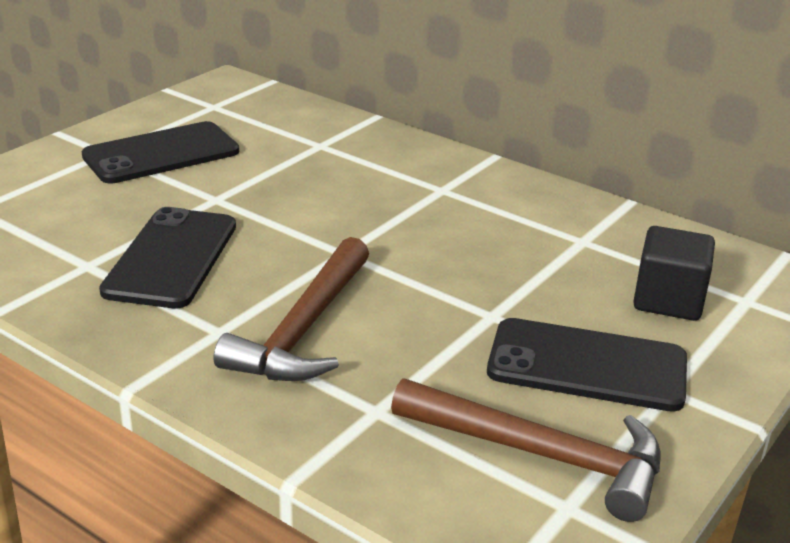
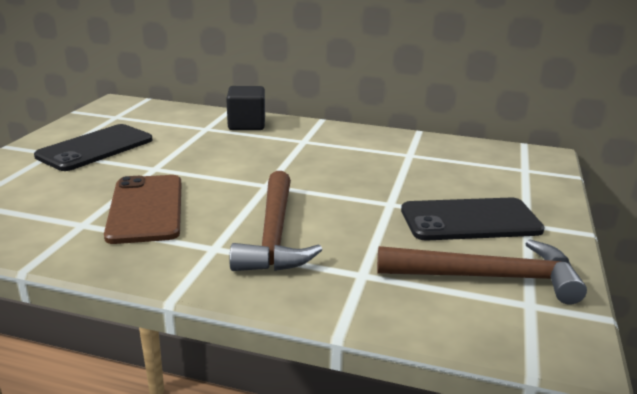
camera: 20 degrees left, 5 degrees down
(171, 258) = (146, 209): black phone -> brown phone
(668, 300) = (484, 177): black cube -> black cube (246, 124)

